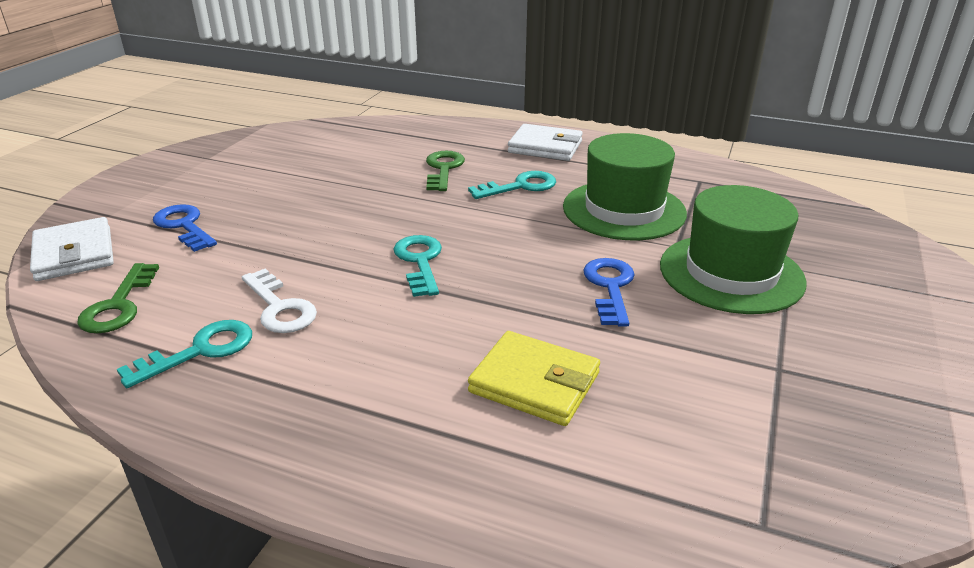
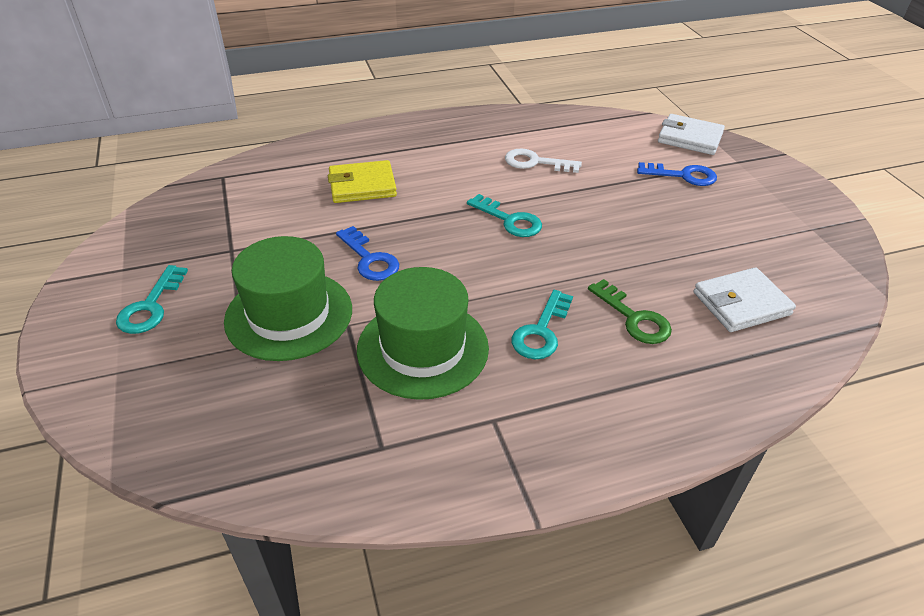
camera: 140 degrees right, 10 degrees up
(119, 305) = (608, 131): green key -> none
(200, 351) = (532, 133): turquoise key -> turquoise key (150, 306)
(545, 147) = (598, 418): white wallet -> white wallet (741, 303)

